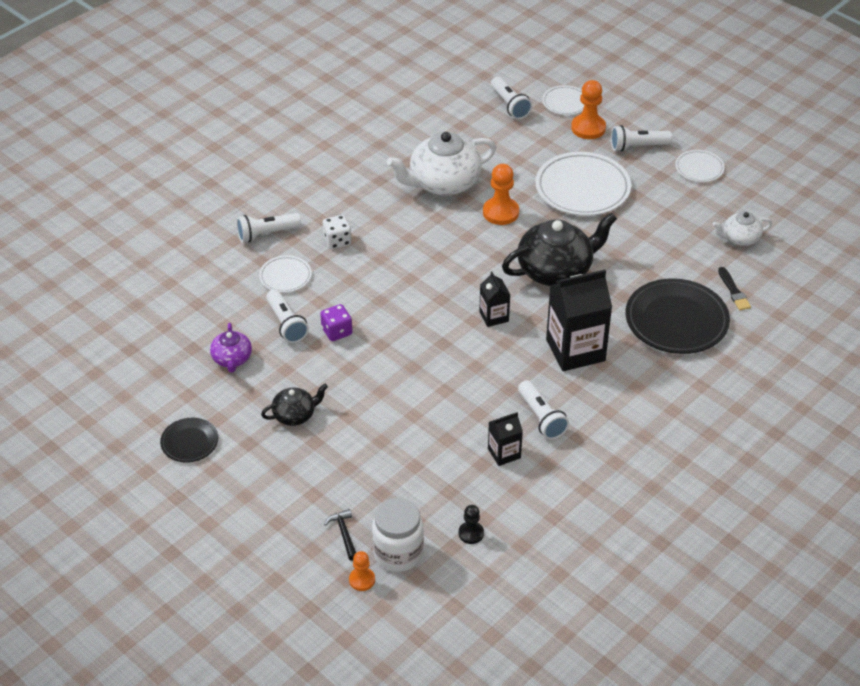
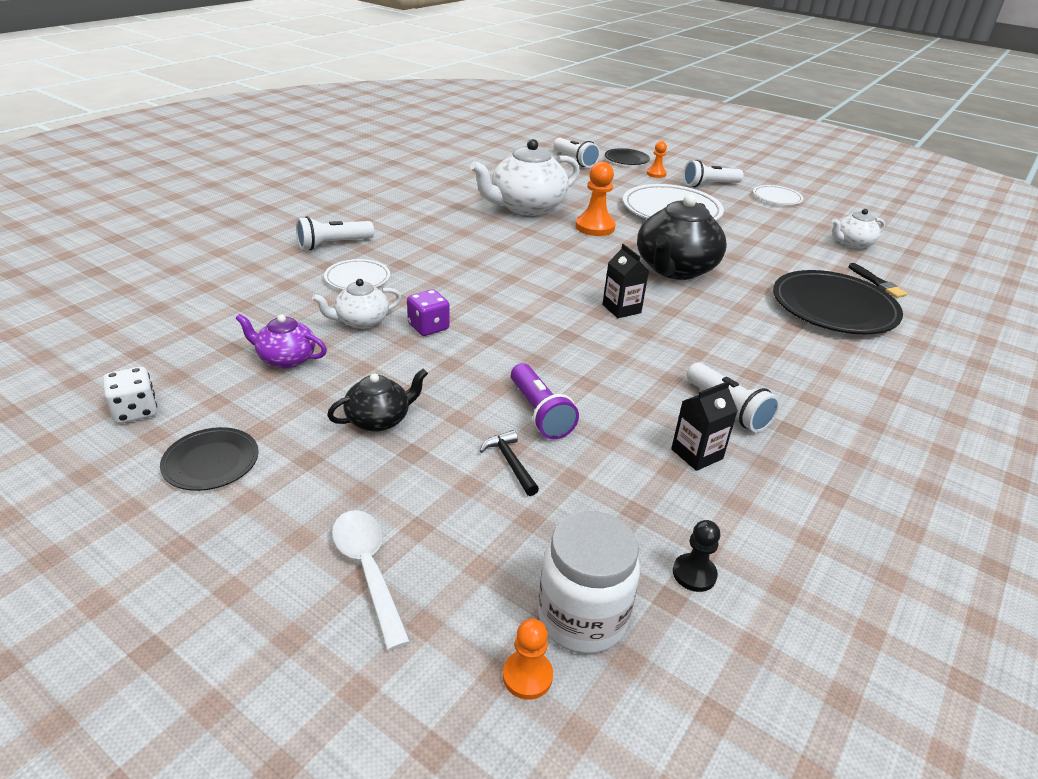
camera: 10 degrees left, 10 degrees down
(232, 359) = (286, 359): purple teapot -> purple teapot turned 120 degrees clockwise
(283, 518) = (368, 570): none -> white spoon
(286, 324) = (361, 321): white flashlight -> white teapot
(337, 241) = (418, 249): white dice -> white dice (135, 411)
(344, 534) = (479, 590): black hammer -> black hammer (510, 463)
(405, 415) = (539, 413): none -> purple flashlight
(556, 270) = (675, 269): black teapot -> black teapot turned 150 degrees clockwise
(565, 102) = (626, 159): white plate -> black plate
(575, 350) = (734, 337): black carton -> none
(588, 128) = (656, 174): orange pawn -> orange pawn, size x0.58

